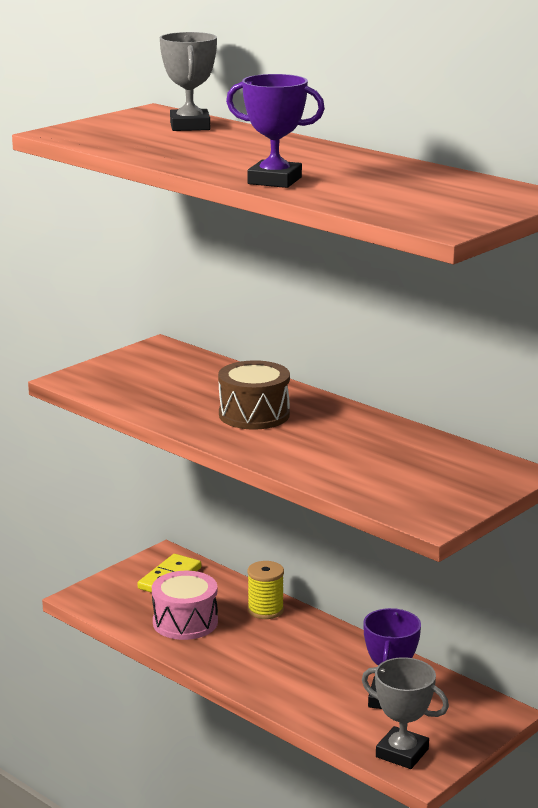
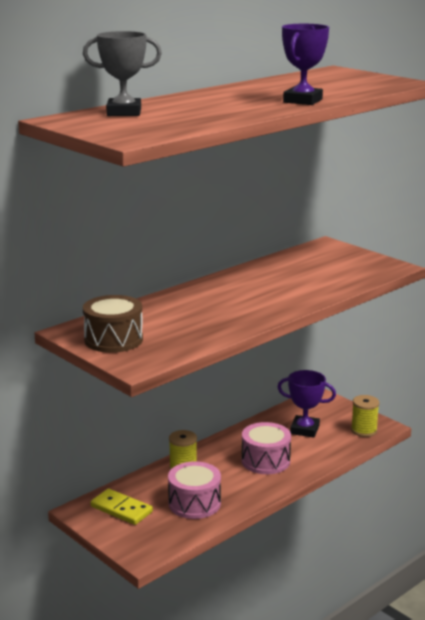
camera: 85 degrees left, 0 degrees up
(254, 415) = (229, 303): brown drum -> brown drum (113, 340)
(293, 668) = (265, 461): none -> pink drum
(402, 753) = (364, 430): grey trophy -> yellow spool

